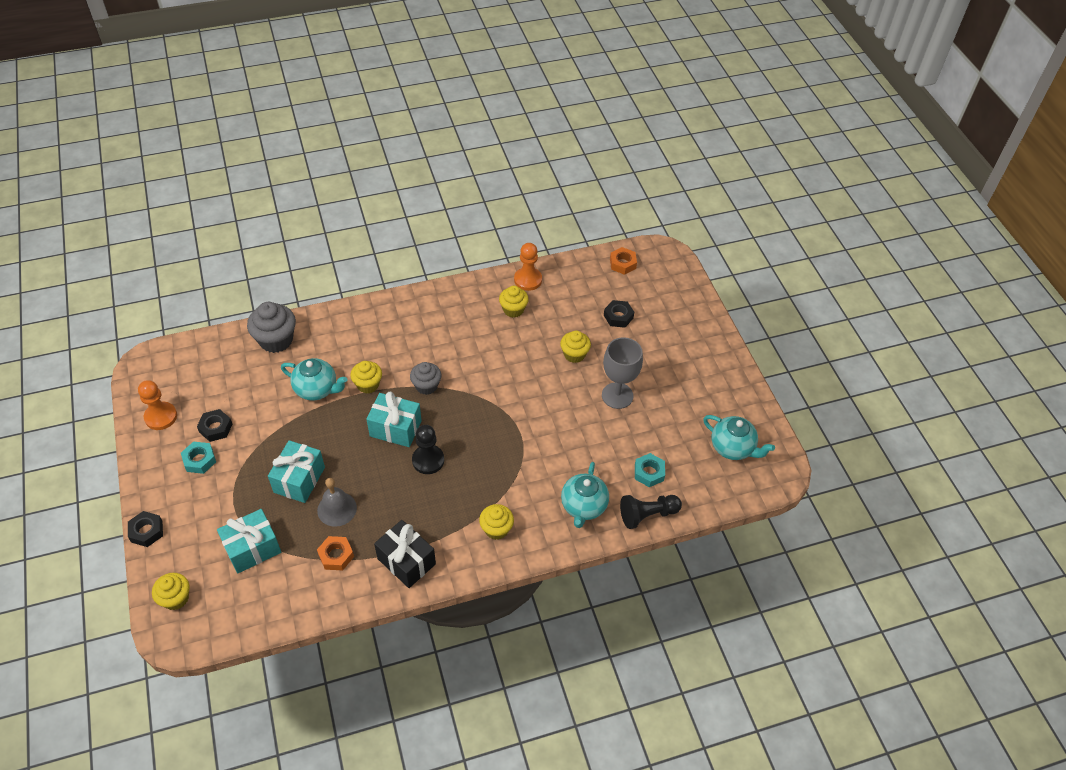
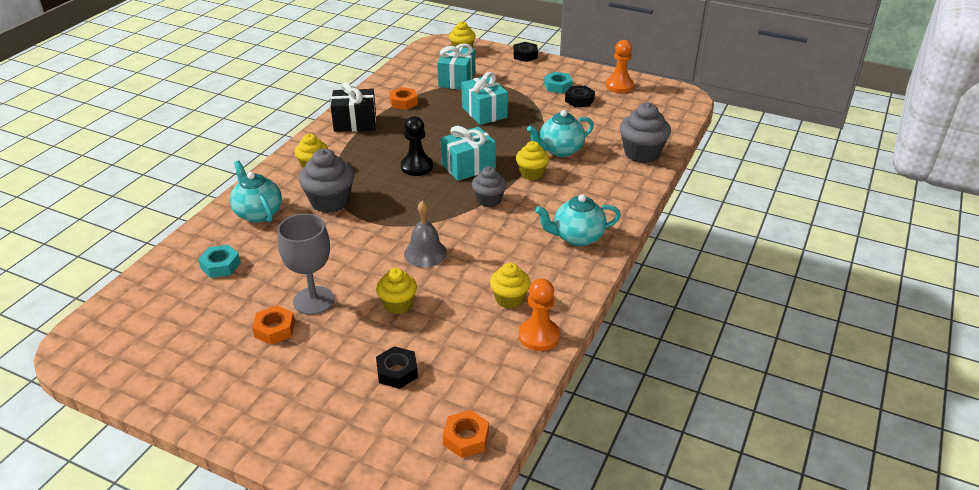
camera: 135 degrees right, 15 degrees down
(337, 509) = (437, 116): grey bell -> grey bell (425, 253)
(525, 475) = (330, 202): none -> grey cupcake
(647, 515) = (195, 239): black pawn -> none
(656, 393) = (275, 329): none -> orange nut
(733, 448) = (146, 335): turquoise teapot -> turquoise teapot (577, 237)

